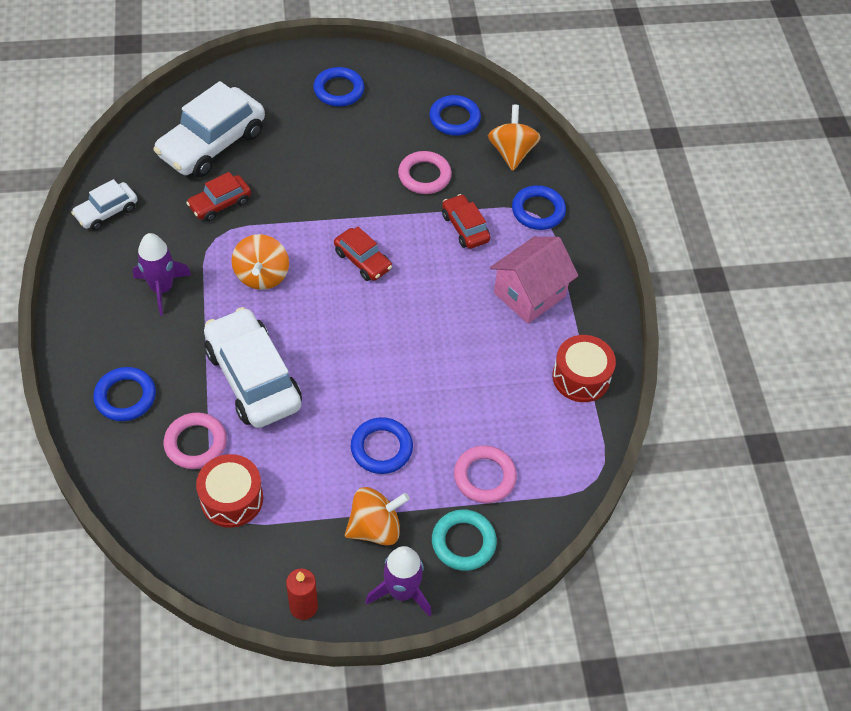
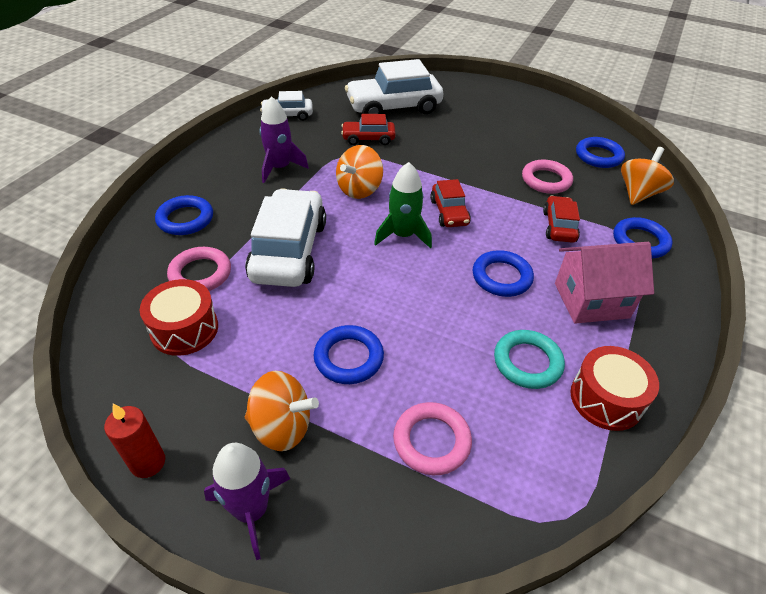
camera: 35 degrees right, 10 degrees down
(339, 90) = (513, 111): blue ring -> blue ring (501, 277)
(340, 308) = (403, 235): none -> green rocket
(463, 542) = (358, 497): turquoise ring -> turquoise ring (527, 362)

